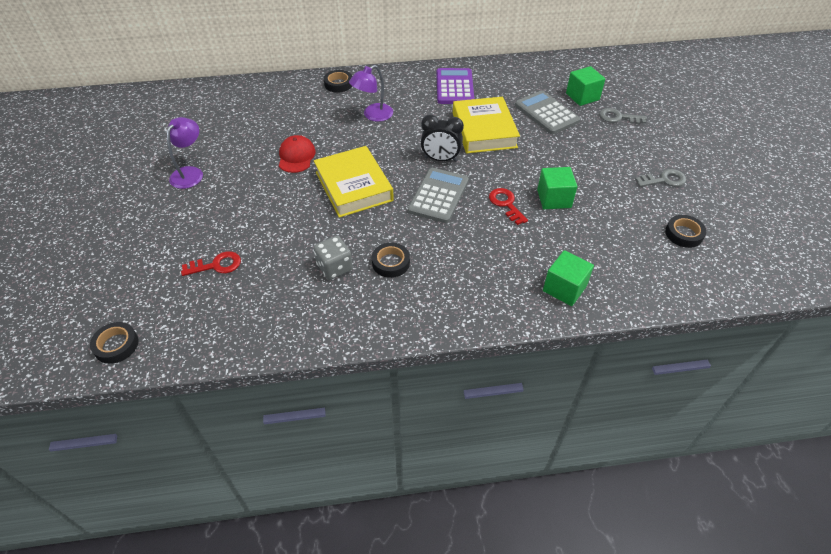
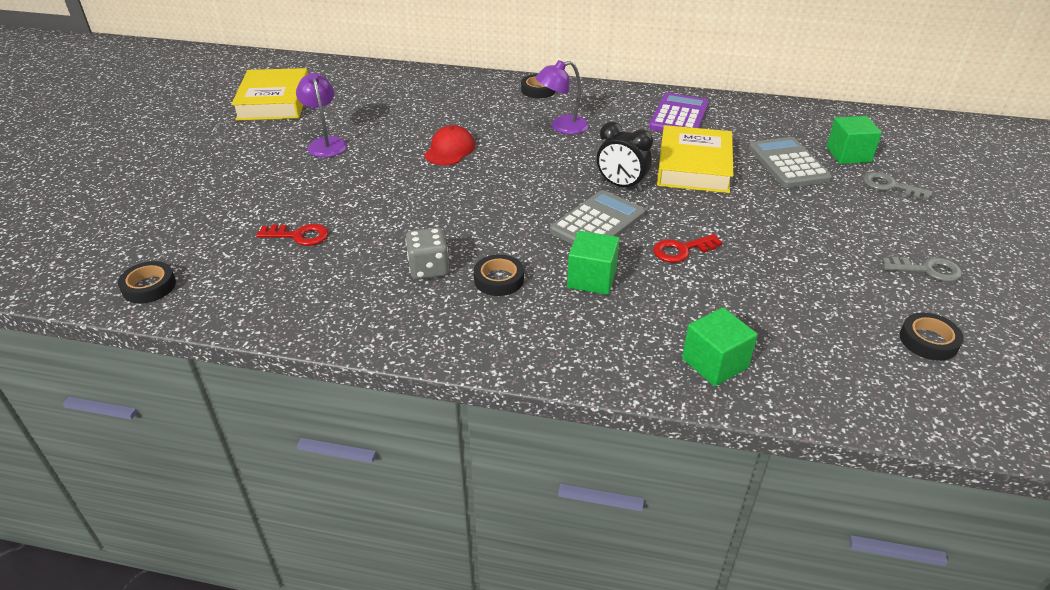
camera: 20 degrees right, 10 degrees down
(190, 173) = (326, 143): purple lamp -> purple lamp turned 60 degrees counterclockwise
(353, 186) = (498, 192): yellow book -> yellow book (274, 101)
(506, 204) = (682, 250): red key -> red key turned 105 degrees counterclockwise
(554, 199) = (751, 258): green cube -> green cube (592, 279)

